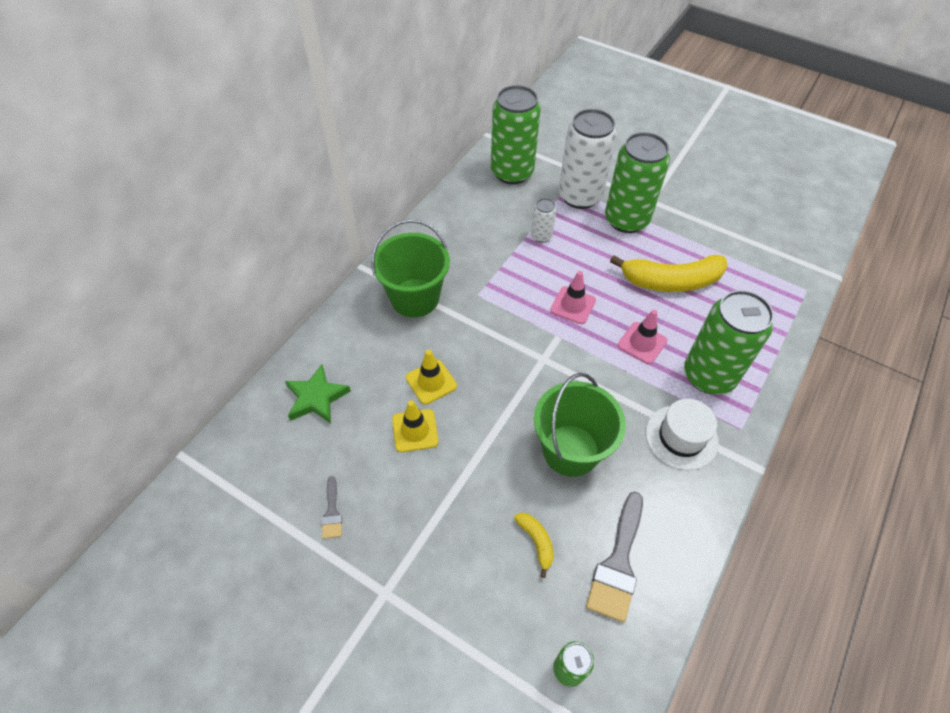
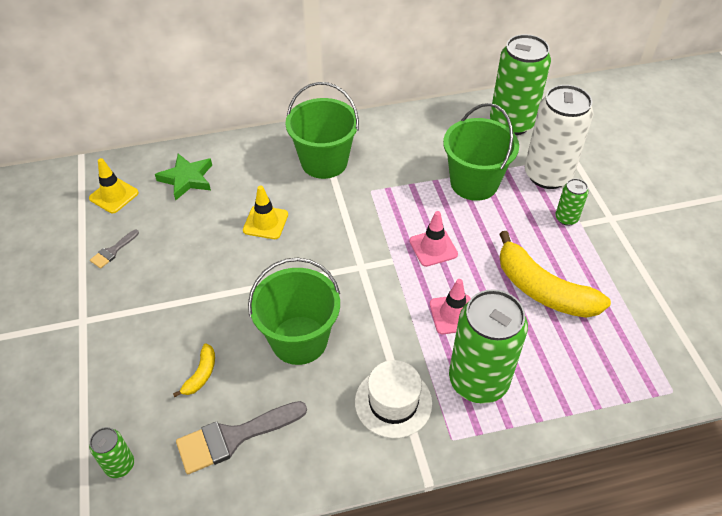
camera: 45 degrees right, 5 degrees down
(415, 430) = (217, 244): yellow traffic cone -> yellow traffic cone (114, 195)
(541, 236) = (474, 183): white can -> green bucket
(626, 220) = (566, 218): green can -> green can, size x0.46

